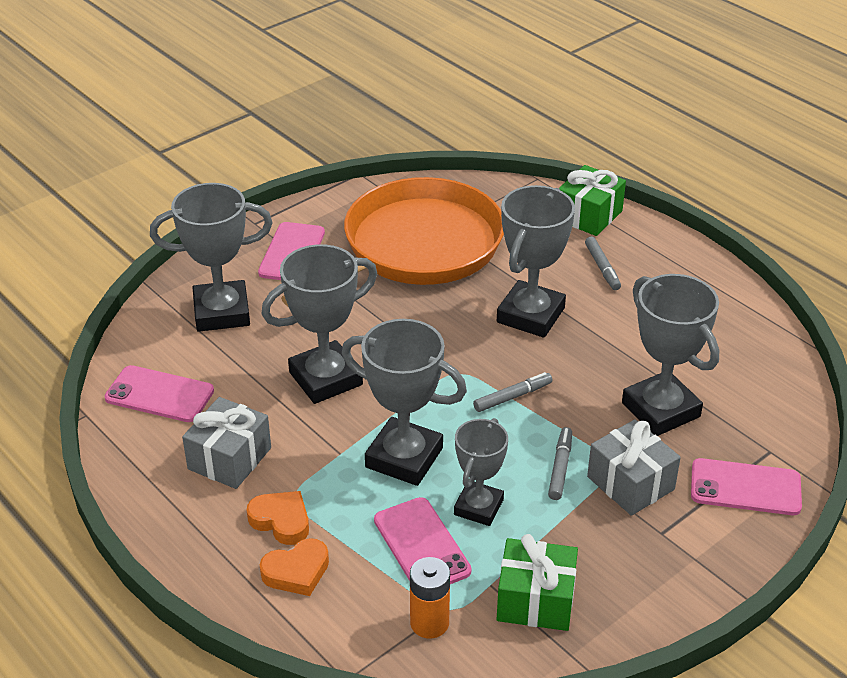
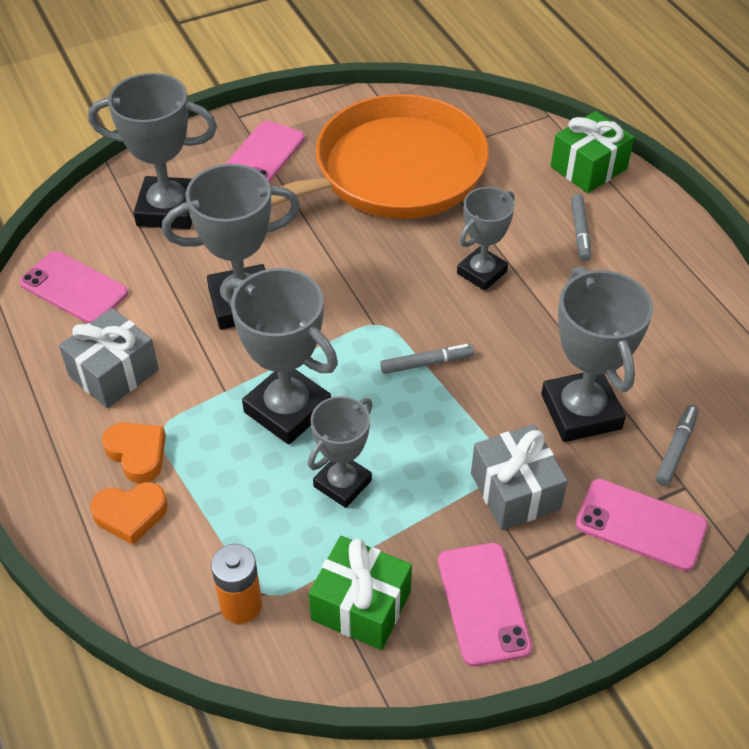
camera: 15 degrees right, 10 degrees up
(421, 545) = (267, 514): pink phone -> pink phone (483, 603)
(530, 315) = (482, 272): grey trophy -> grey trophy, size x0.64
(560, 468) = (446, 456): grey marker -> grey marker (676, 449)

